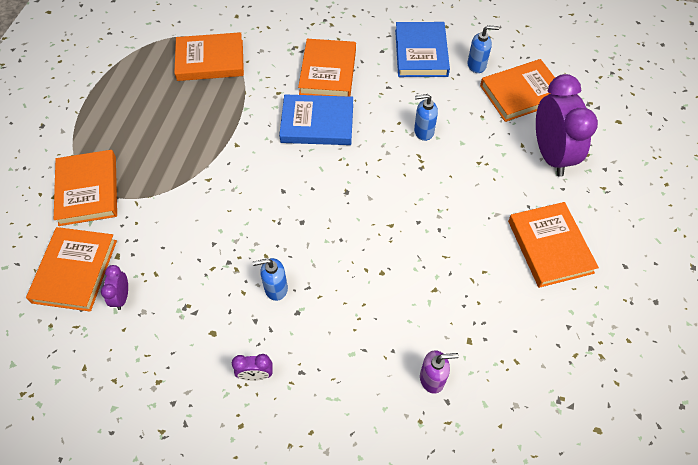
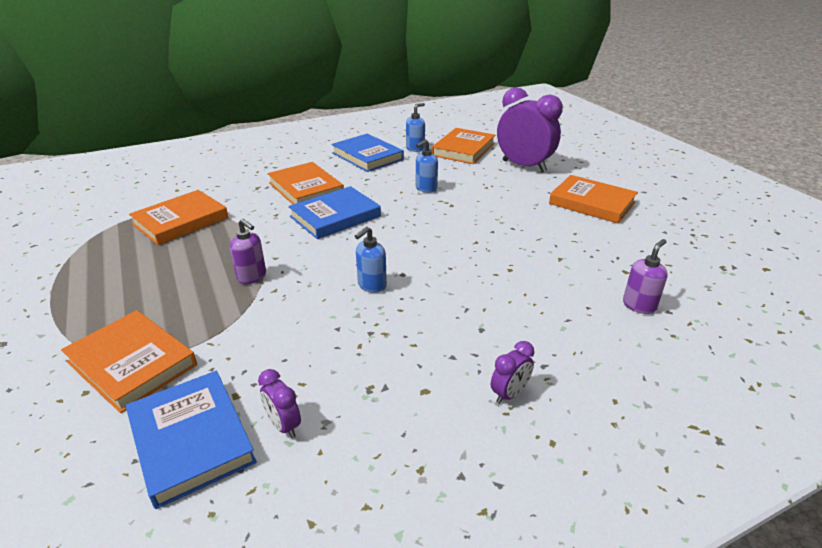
camera: 40 degrees left, 25 degrees down
(75, 271) = (191, 439): orange book -> blue book
(206, 156) = (252, 277): none -> purple soap dispenser
(275, 288) = (440, 325): blue soap dispenser -> blue soap dispenser (371, 285)

